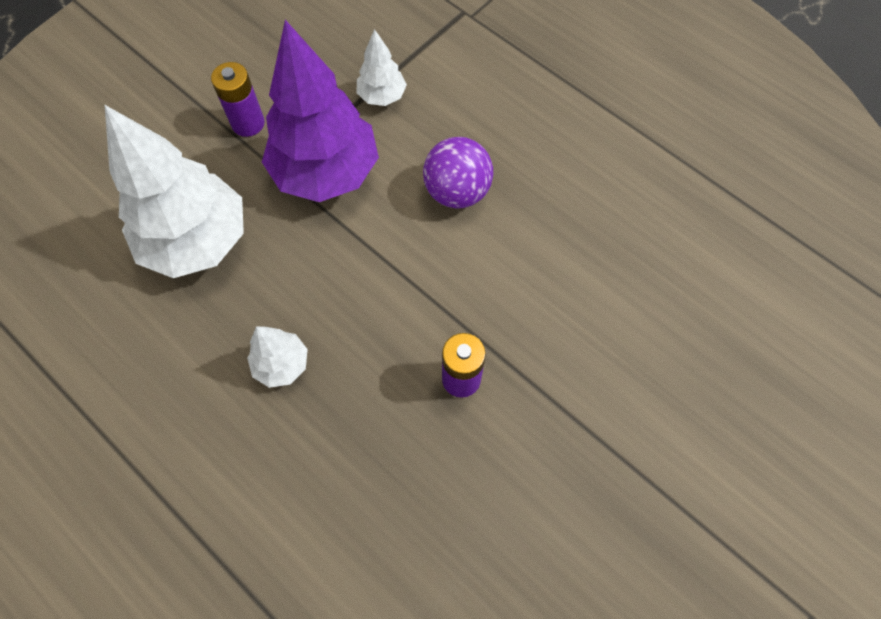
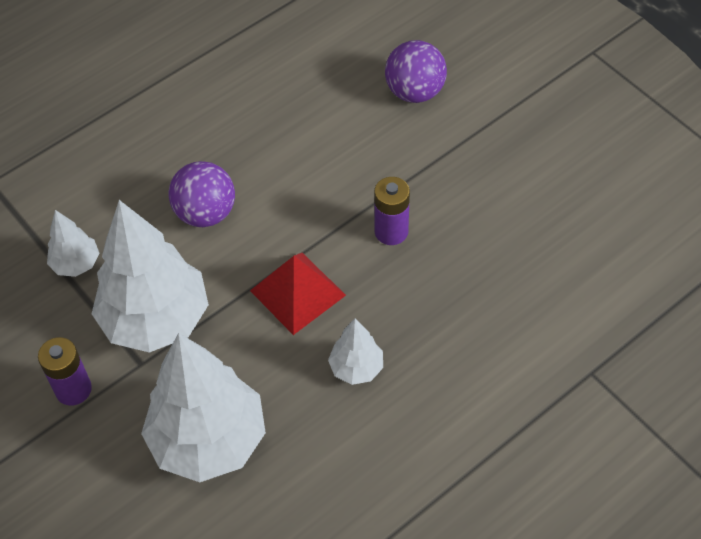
camera: 80 degrees left, 10 degrees down
(326, 172) = (156, 319): purple tree -> white tree
(369, 293) = (297, 292): none -> red pyramid
(673, 381) = (415, 92): none -> purple ball

